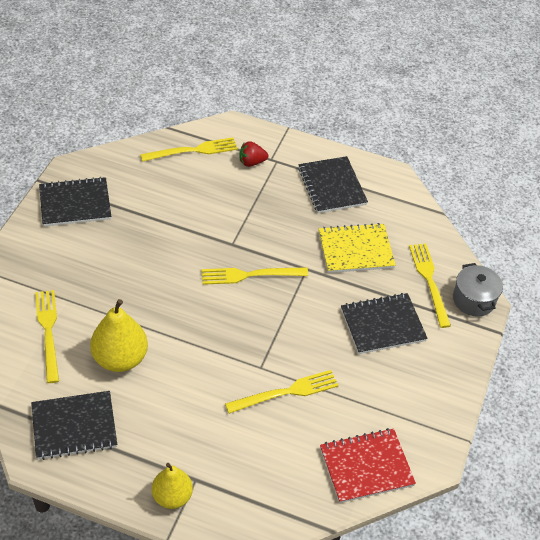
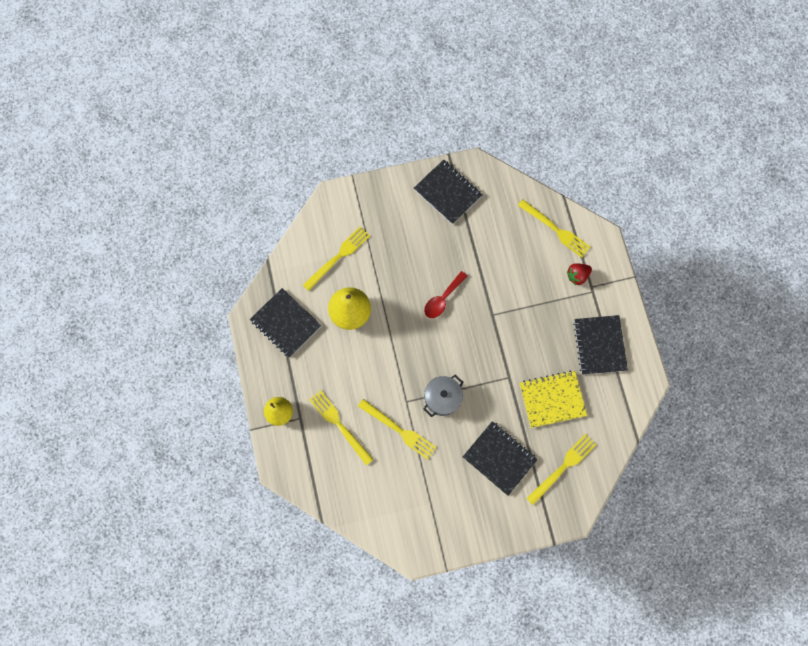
camera: 60 degrees right, 25 degrees up
(179, 272) = (442, 299): none -> red spoon
(250, 275) = (475, 344): yellow fork -> yellow fork (339, 425)
(251, 162) = (577, 276): red strawberry -> red strawberry turned 75 degrees counterclockwise
(332, 186) = (599, 345): black notebook -> black notebook turned 45 degrees counterclockwise
(355, 250) = (552, 399): yellow notebook -> yellow notebook turned 60 degrees counterclockwise
(366, 466) = (380, 515): red notebook -> none
(473, 300) = (570, 508): grey pot -> grey pot (442, 398)

